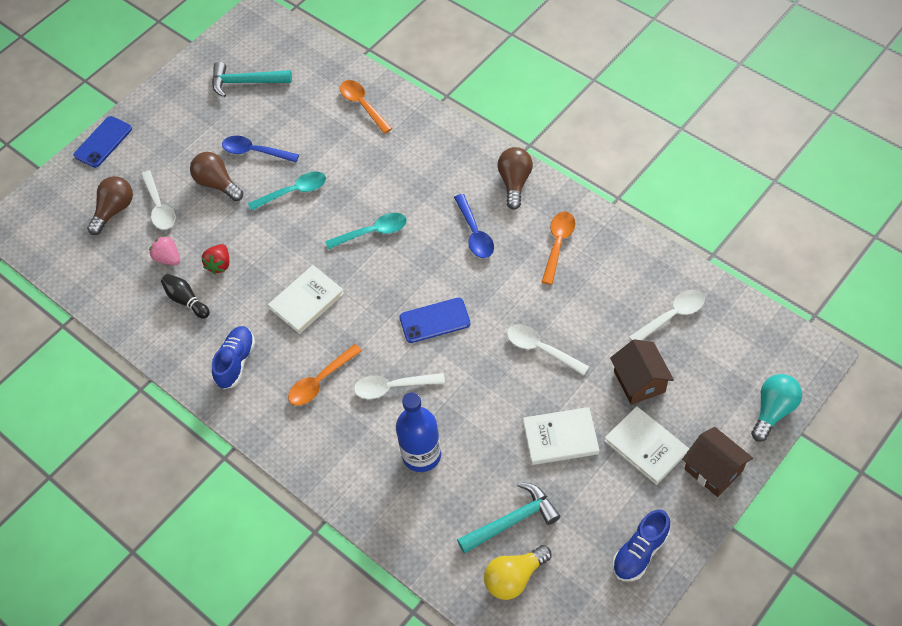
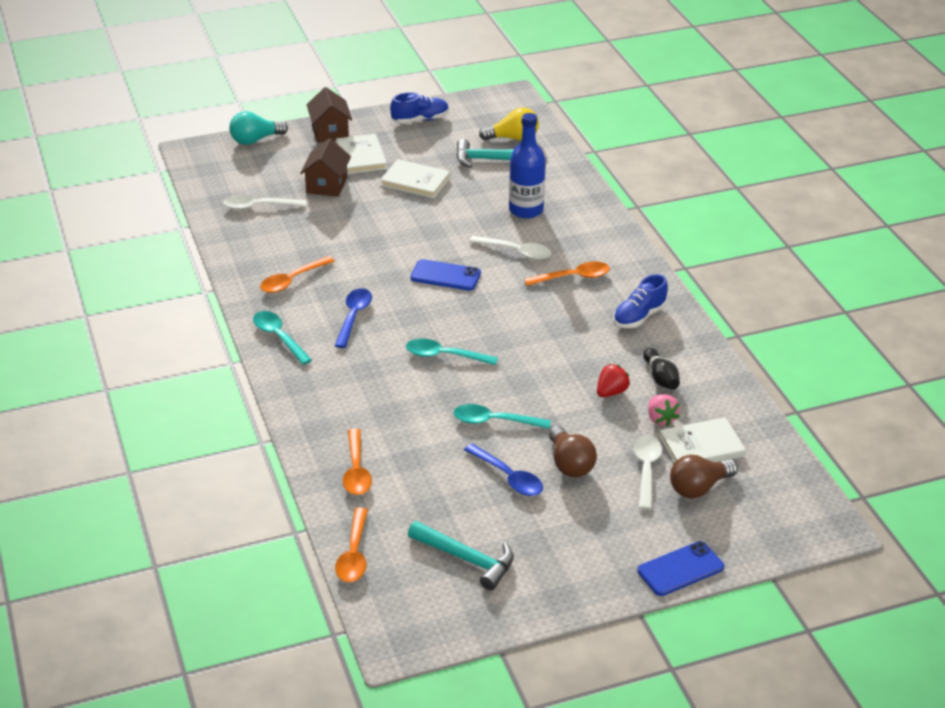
camera: 155 degrees left, 20 degrees down
(306, 301) = (546, 332): white book -> white book (701, 446)
(319, 51) = (354, 554): none -> orange spoon
(514, 182) = (278, 337): brown light bulb -> turquoise spoon
(540, 349) = (378, 228): white spoon -> none

